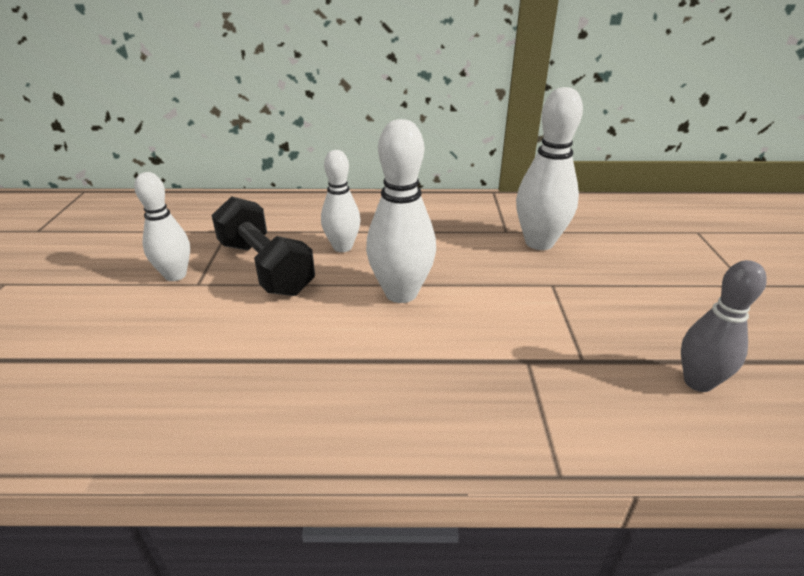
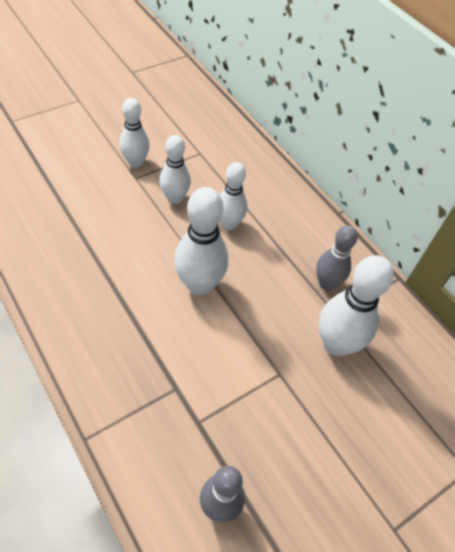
camera: 50 degrees right, 20 degrees up
(265, 267) = (175, 198): black dumbbell -> white bowling pin
(468, 223) = (326, 283): none -> grey bowling pin

